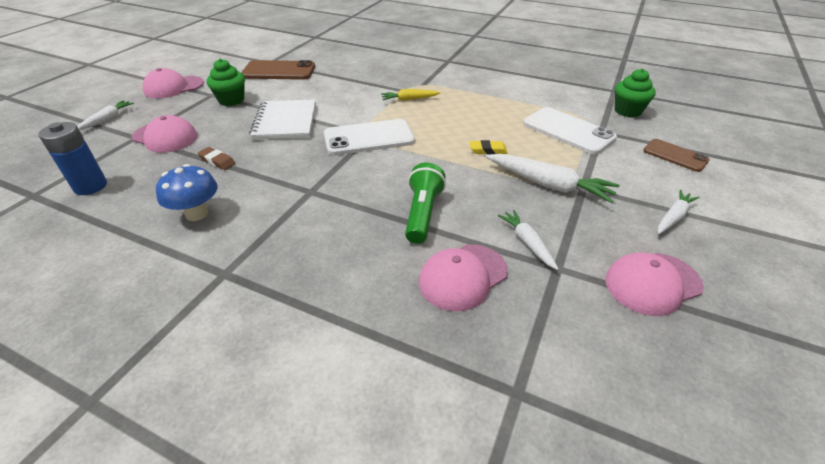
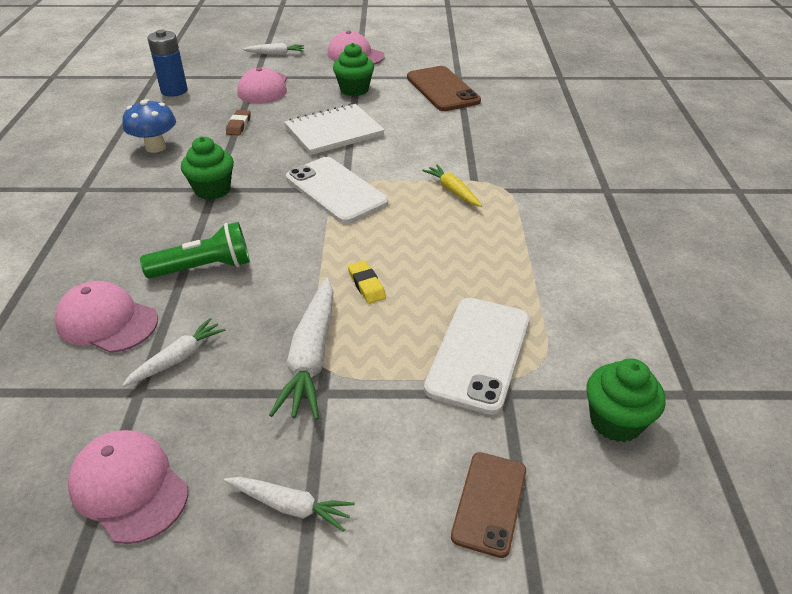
camera: 65 degrees right, 0 degrees up
(311, 192) = (212, 190): none -> green cupcake

